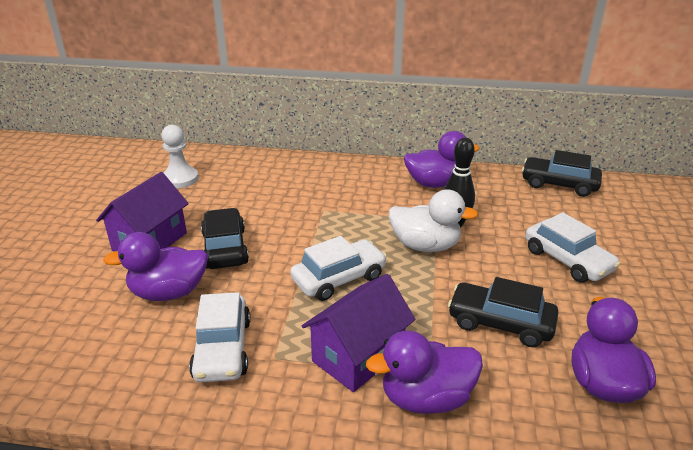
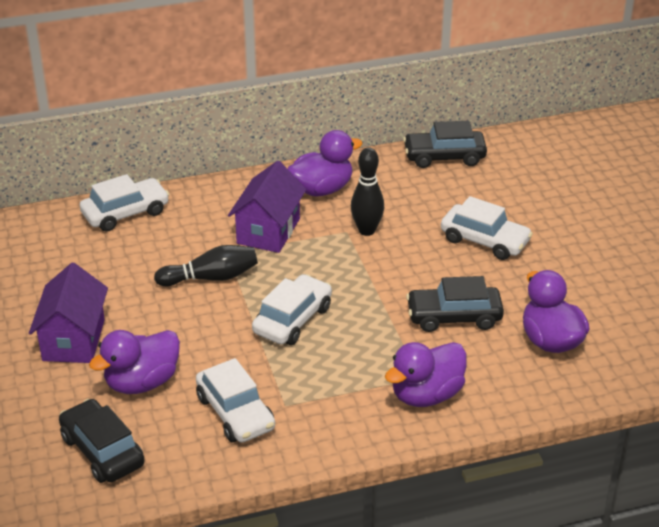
camera: 25 degrees left, 5 degrees up
(180, 179) = (37, 260): white pawn -> none
(225, 248) = (159, 323): black car -> black car (102, 451)
(269, 164) = (125, 213): none -> white car
(296, 225) = (211, 278): none -> black bowling pin
(358, 356) = (354, 381): purple house -> purple house (268, 231)
(425, 246) = (352, 263): white duck -> none

